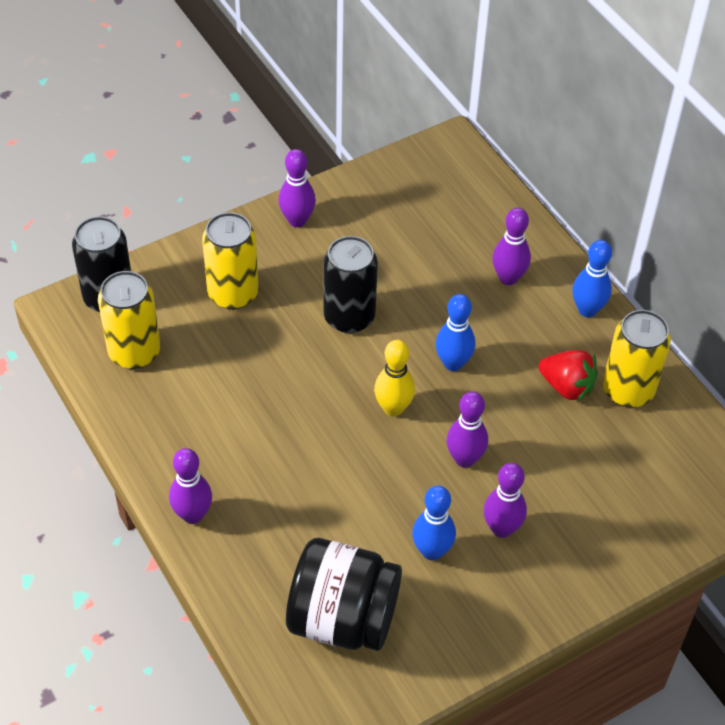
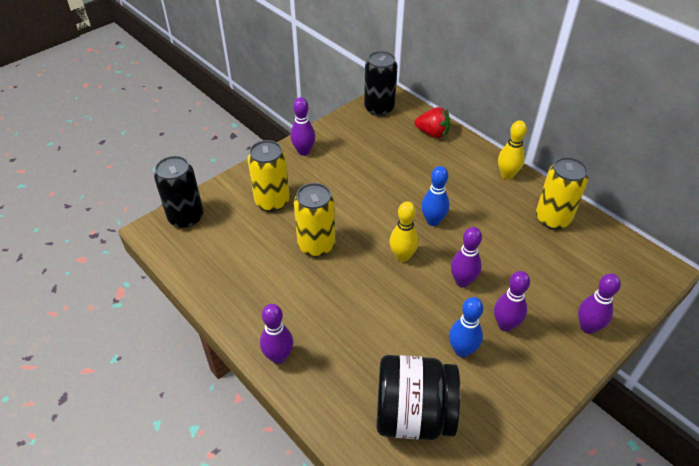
camera: 10 degrees left, 5 degrees down
(134, 352) = (211, 250): yellow can -> yellow can (316, 245)
(349, 317) = (354, 203): black can -> black can (379, 108)
(508, 278) = (450, 164): purple bowling pin -> purple bowling pin (587, 327)
(567, 386) = (512, 223): red strawberry -> red strawberry (432, 133)
(587, 310) = (507, 175): blue bowling pin -> yellow bowling pin

